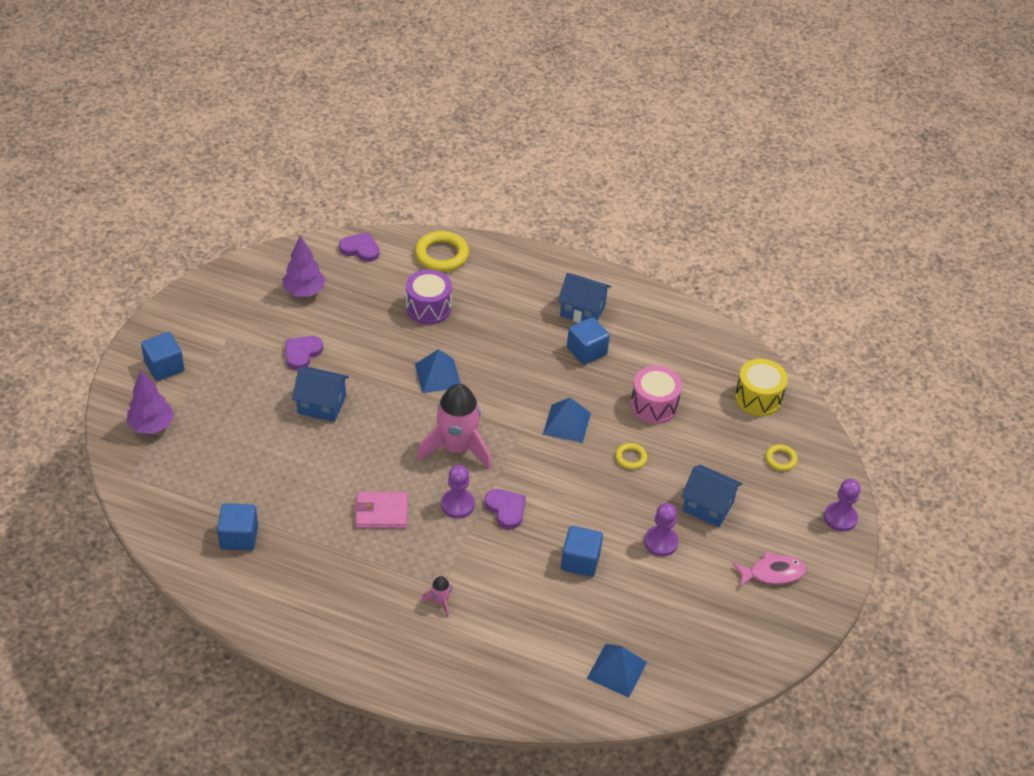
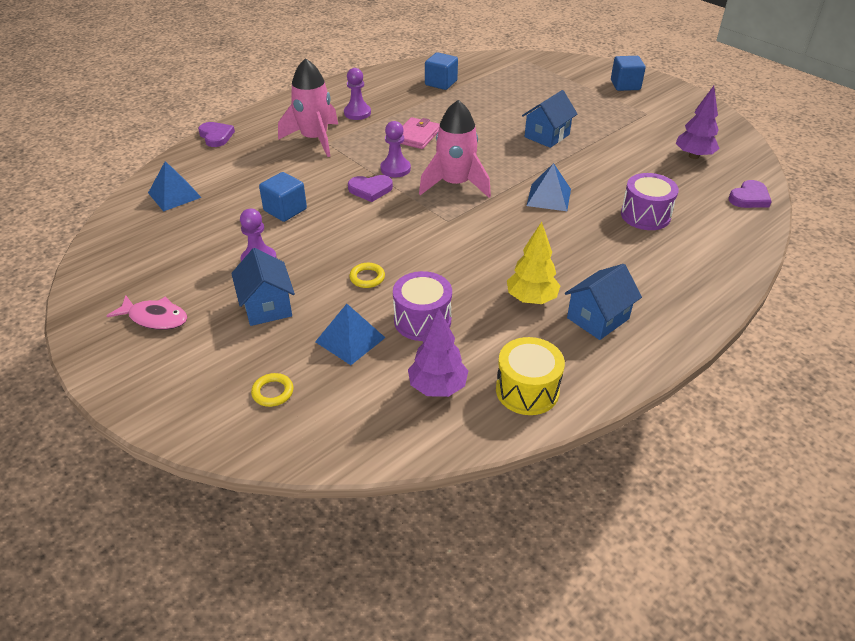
camera: 120 degrees right, 5 degrees down
(151, 426) = (566, 72): purple tree -> purple tree (437, 387)
(302, 353) = (612, 139): purple heart -> purple heart (216, 136)
(440, 602) = (314, 139): pink rocket -> pink rocket, size x2.37
(441, 255) = (727, 244): yellow ring -> none
(566, 423) = (440, 252): blue pyramid -> blue pyramid (350, 339)
(586, 351) = (531, 299): blue cube -> yellow tree
(654, 405) = (422, 320): pink drum -> purple drum
(708, 506) = (267, 306): blue house -> blue house turned 75 degrees counterclockwise
(758, 398) = (373, 416): yellow drum -> yellow drum (527, 390)
(772, 573) = (155, 318): pink fish -> pink fish turned 90 degrees counterclockwise
(840, 518) = (157, 405): purple pawn -> purple pawn (357, 113)

